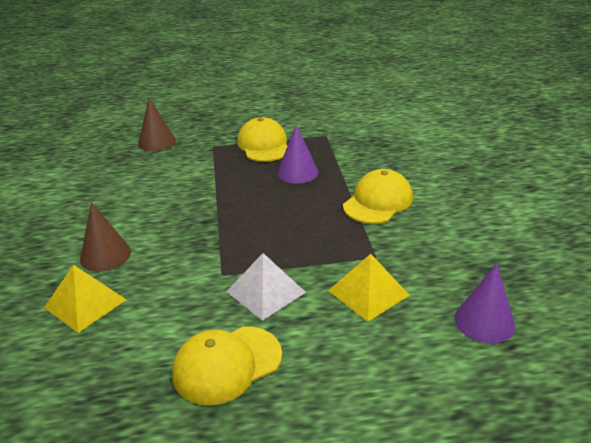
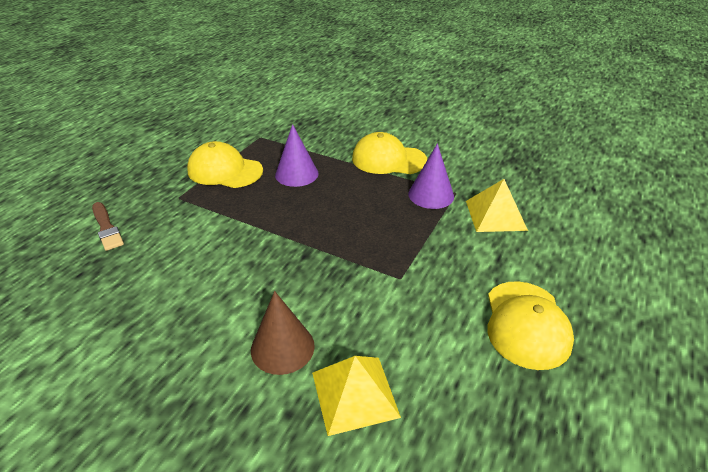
camera: 55 degrees left, 5 degrees up
(157, 142) = (106, 228): brown cone -> brown brush
(266, 291) = (449, 263): white pyramid -> none
(378, 201) = (388, 159): yellow cap -> yellow cap turned 60 degrees counterclockwise
(484, 321) = (563, 186): purple cone -> purple cone (431, 195)

